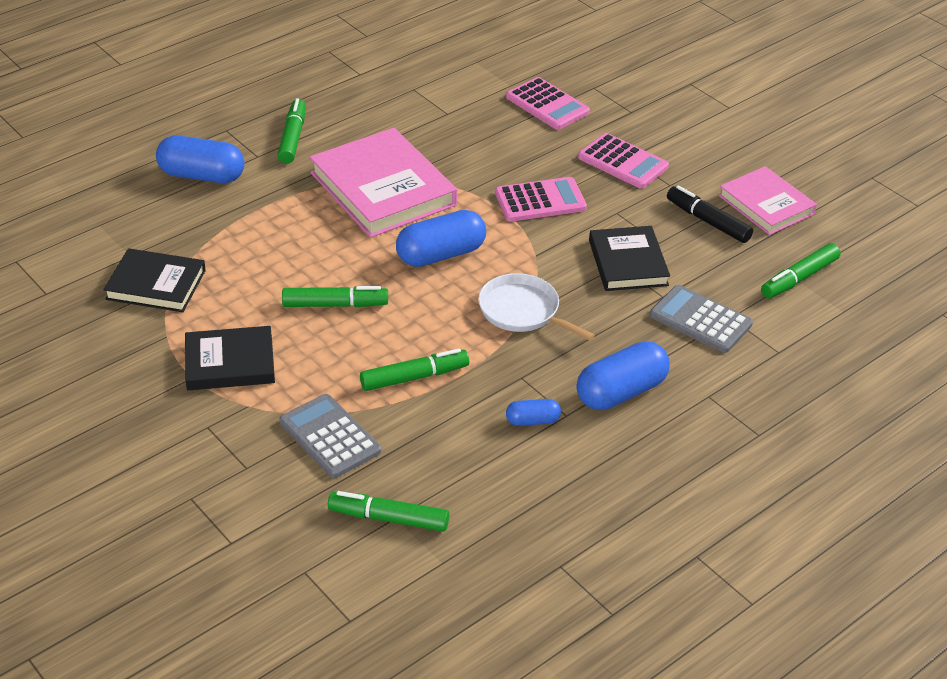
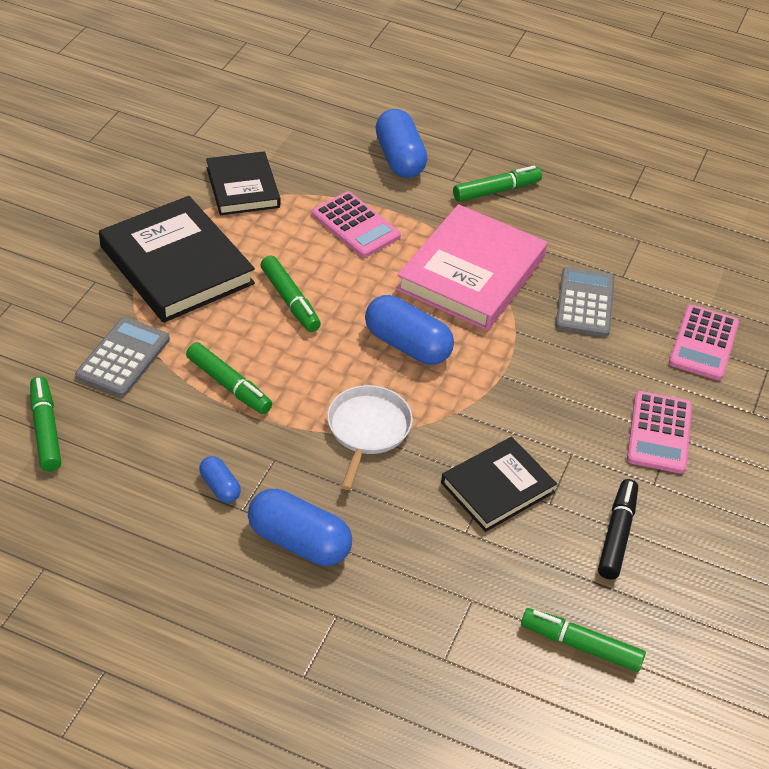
camera: 60 degrees right, 5 degrees up
(230, 363) = (176, 265): black book -> black book, size x1.62
(540, 201) = (543, 388): pink calculator -> pink calculator (355, 225)
(700, 320) = (449, 575): grey calculator -> grey calculator (584, 303)
(766, 205) = (688, 579): pink book -> none

